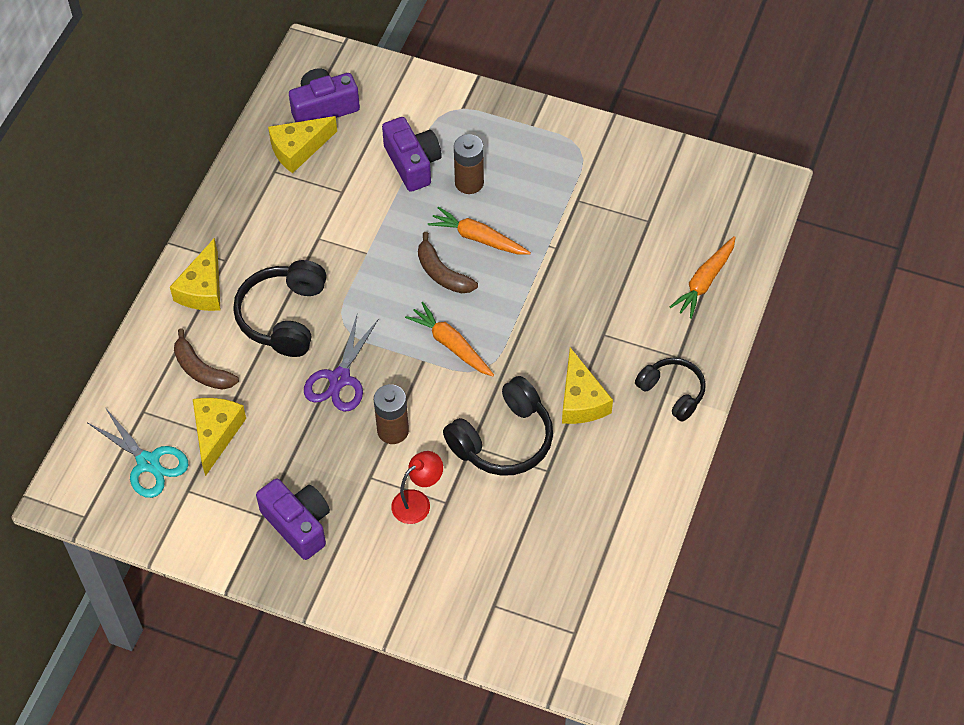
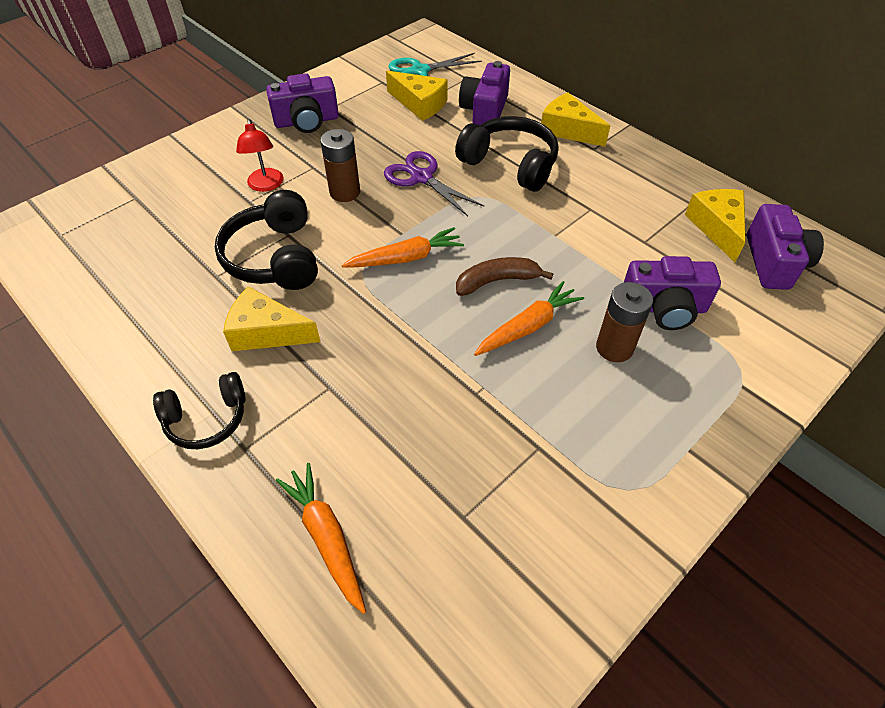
camera: 115 degrees right, 5 degrees down
(201, 370) = (485, 111): brown banana -> purple camera

